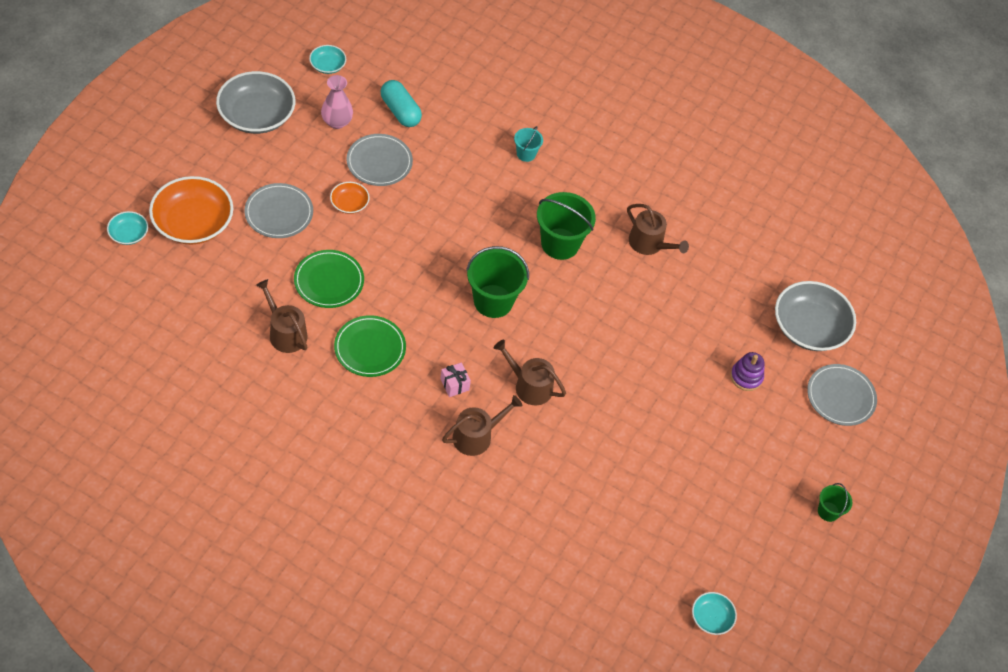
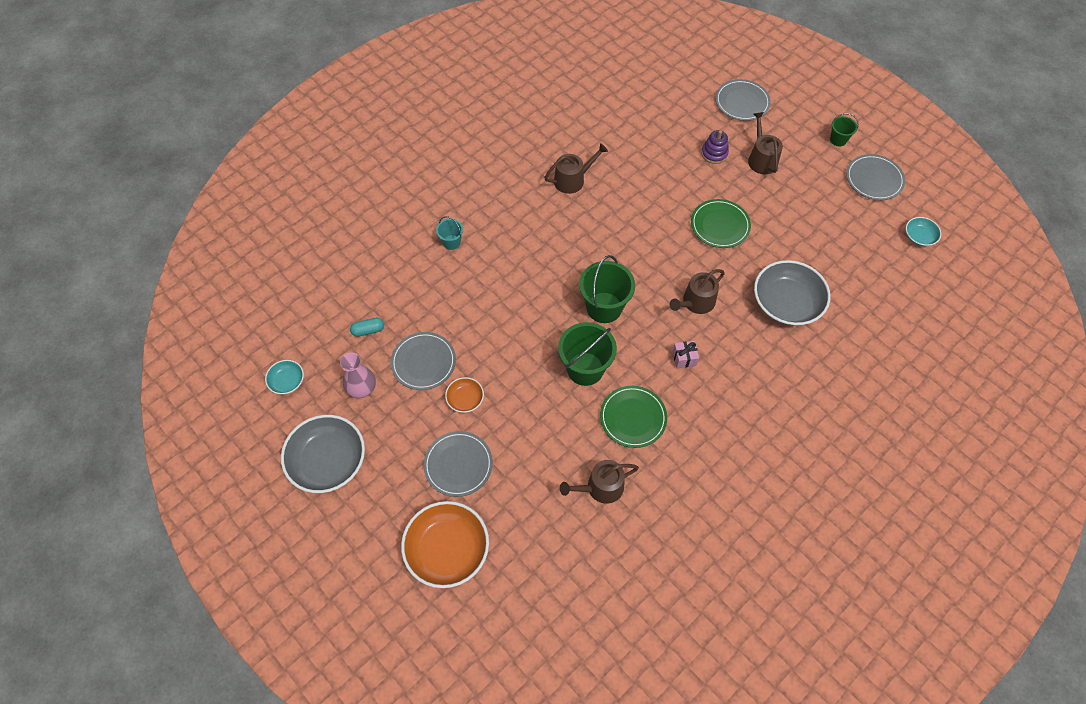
camera: 65 degrees left, 5 degrees up
(129, 234) = (444, 619): turquoise bowl -> none
(329, 281) = (550, 436): green plate -> green plate (720, 225)
(400, 111) = (368, 330): turquoise capsule -> turquoise capsule, size x0.60
(477, 436) = (738, 354): brown watering can -> brown watering can (761, 159)
(560, 244) = (556, 242): green bucket -> green bucket (585, 369)
(781, 558) = (874, 179): none -> grey plate
(809, 327) = (677, 101): grey bowl -> grey bowl (786, 303)

